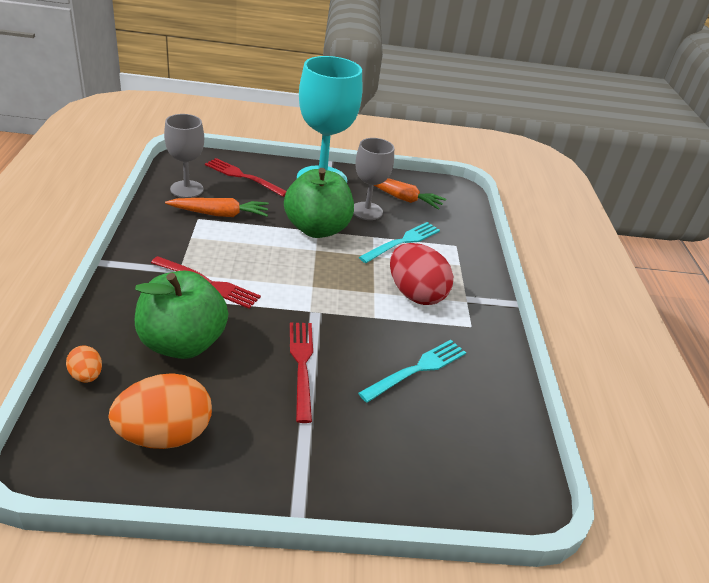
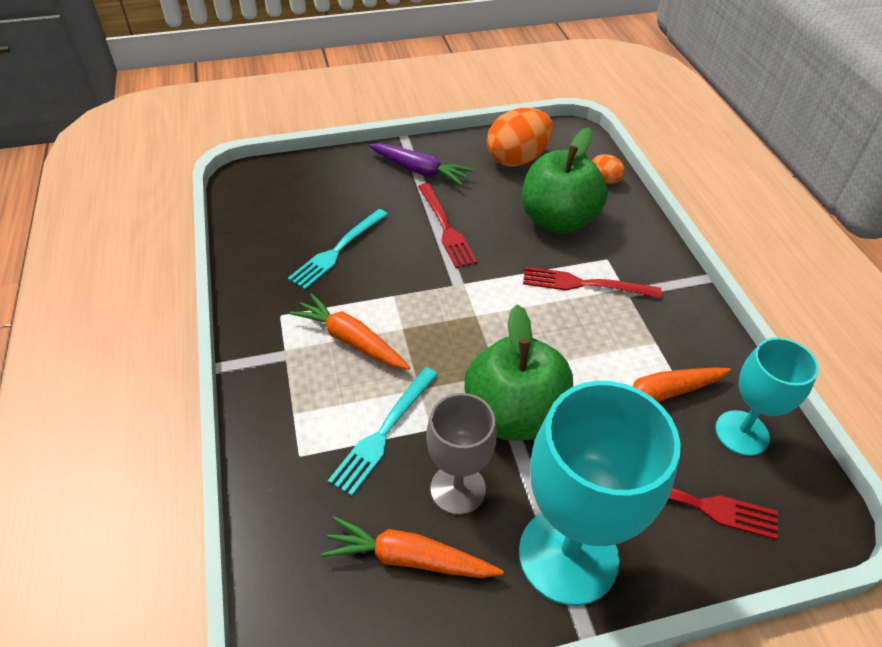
camera: 170 degrees right, 10 degrees up
(187, 189) = (742, 433): grey goblet -> turquoise goblet
(299, 450) = (419, 170): none -> purple carrot
(415, 294) = (351, 340): red egg -> orange carrot

